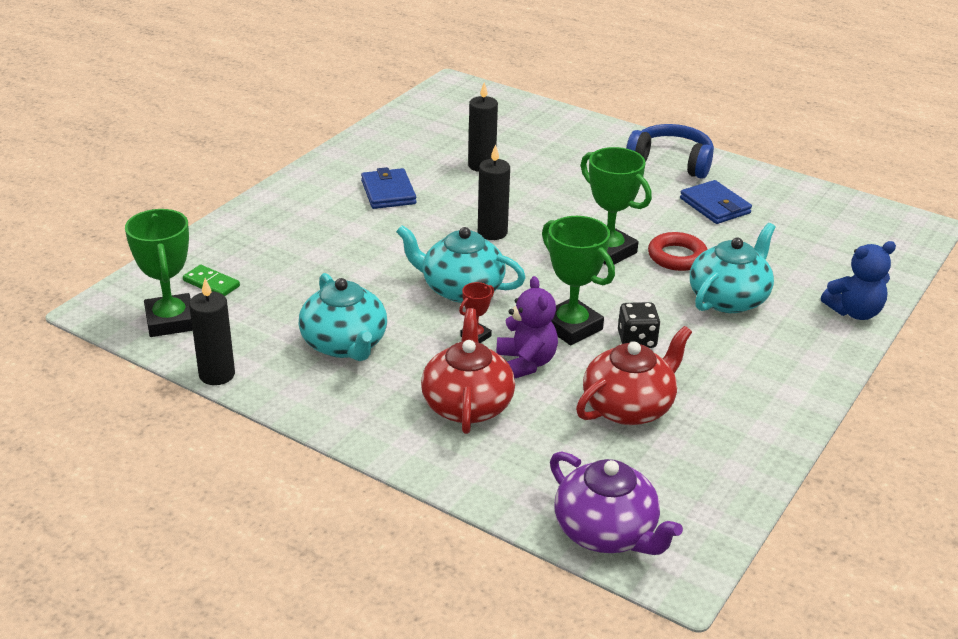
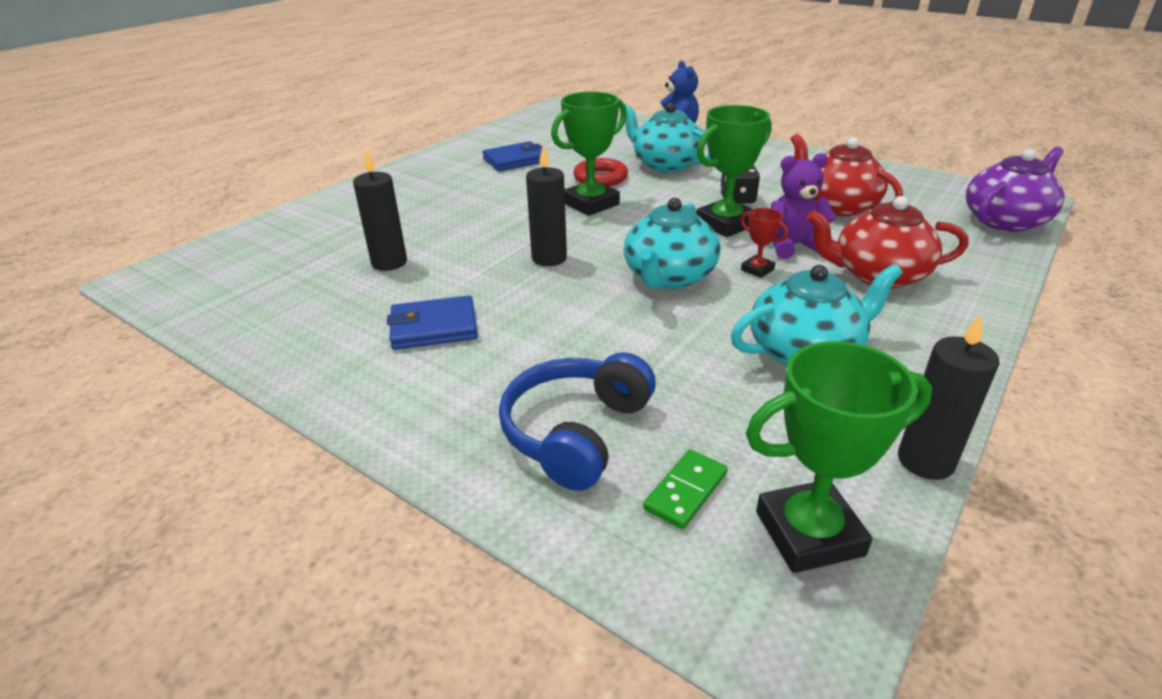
camera: 85 degrees left, 0 degrees up
(671, 162) = (428, 171): blue headphones -> blue headphones (575, 432)

